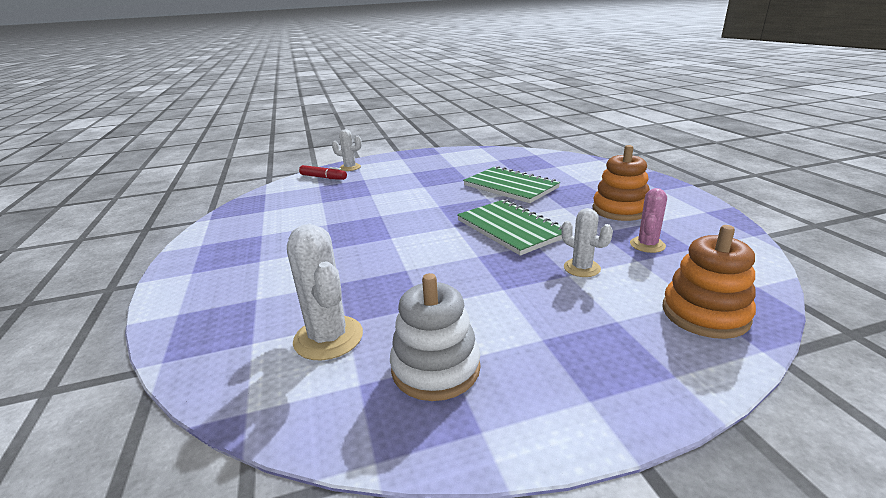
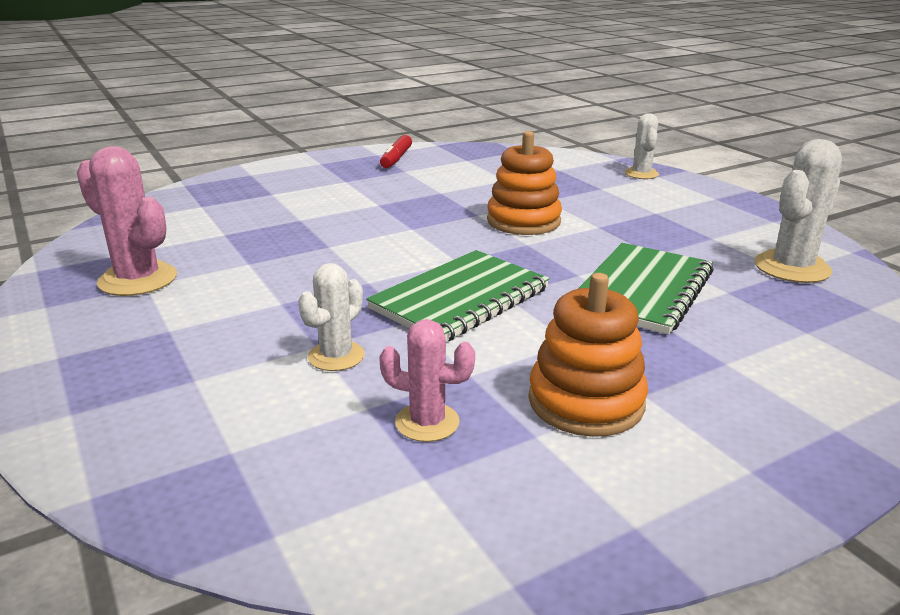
camera: 75 degrees right, 0 degrees up
(323, 177) = (590, 167): red marker -> red marker (396, 158)
(328, 338) = (200, 231): white cactus -> white cactus (792, 268)
(435, 368) = (138, 279): white stacking toy -> pink cactus
(705, 314) = (194, 456): orange stacking toy -> orange stacking toy (523, 221)

